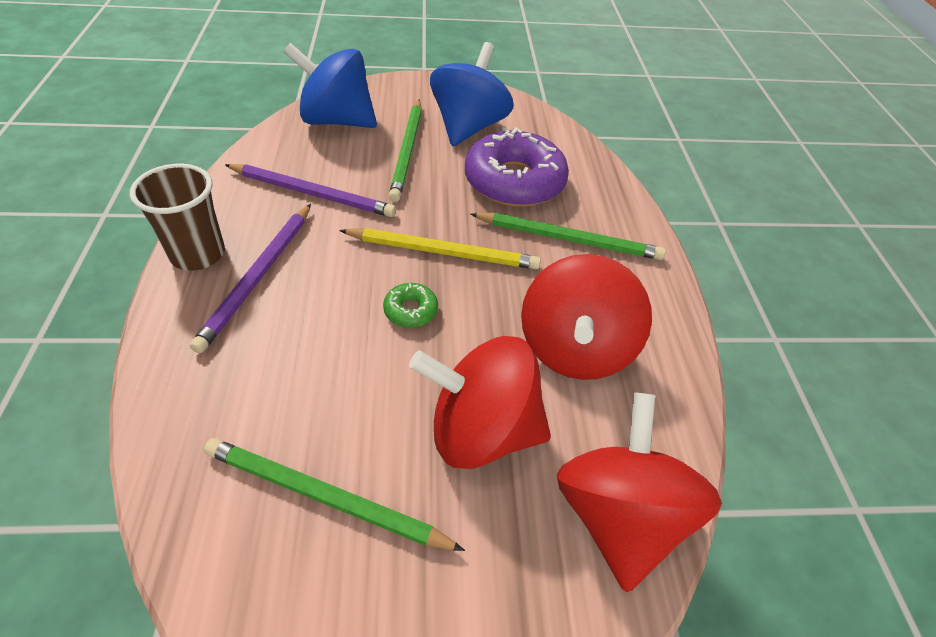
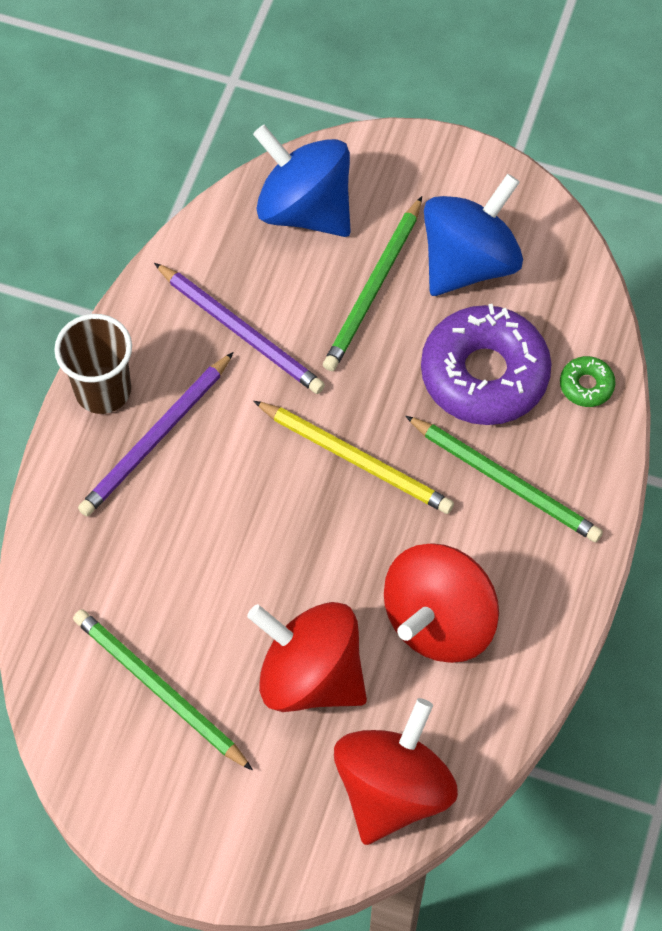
camera: 25 degrees right, 15 degrees up
(410, 310) = (294, 525): green donut -> green donut (586, 385)

